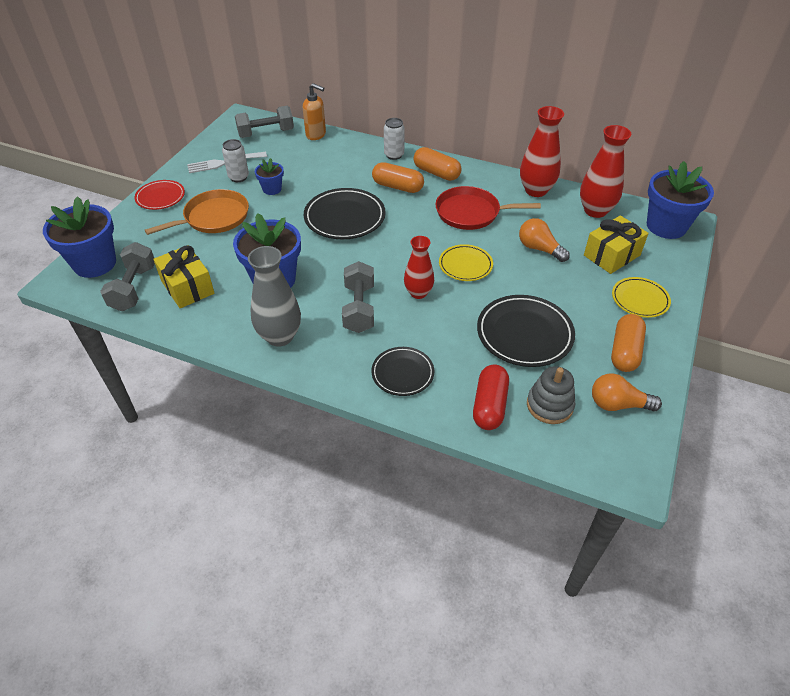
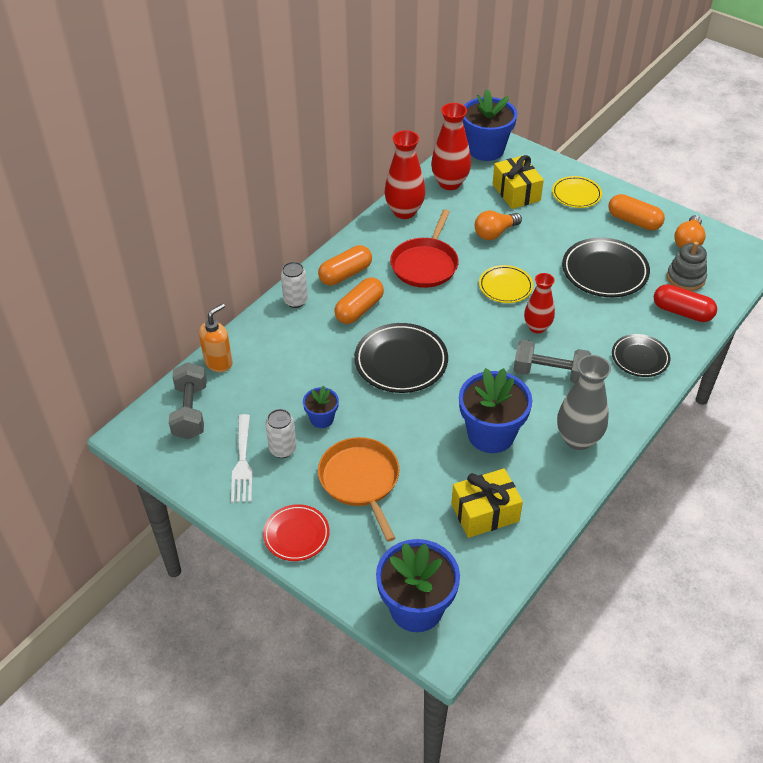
camera: 75 degrees left, 0 degrees up
(134, 288) = (474, 565): grey dumbbell -> none

